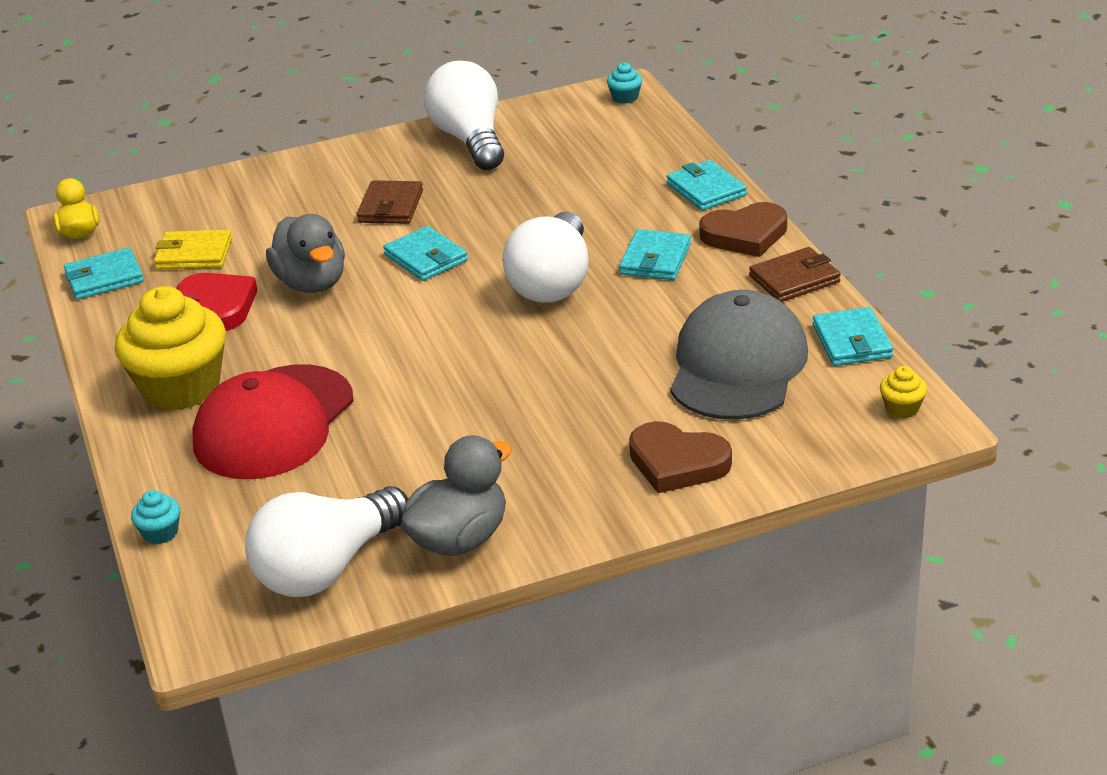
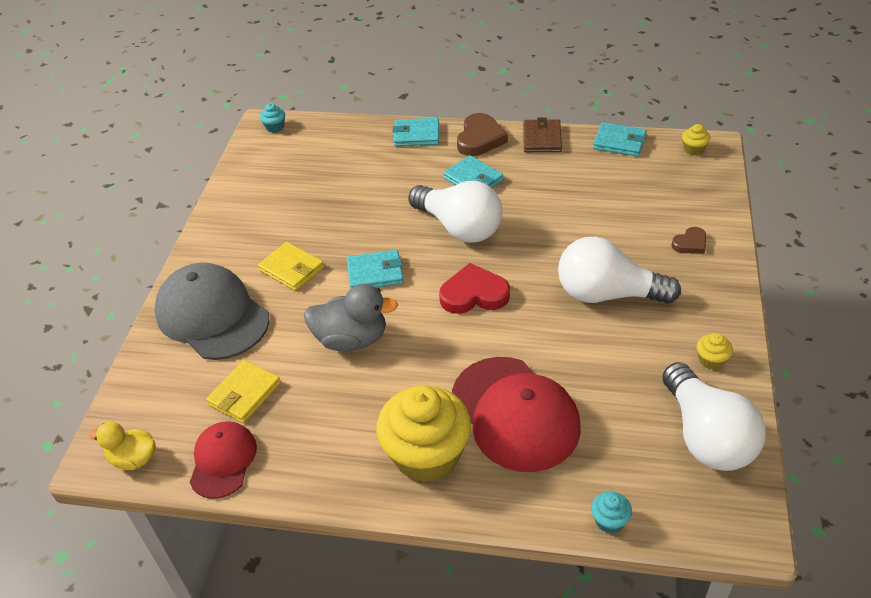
camera: 60 degrees left, 10 degrees up
(104, 278) = (223, 461): turquoise wallet -> red cap
(218, 306) = (333, 400): red heart -> red heart (474, 294)
(390, 207) = (291, 269): brown wallet -> yellow wallet
(460, 539) = (711, 360): grey duck -> yellow cupcake
(470, 139) = (246, 205): white light bulb -> white light bulb (607, 294)
(677, 463) = (690, 243): brown heart -> brown heart, size x0.57
(737, 365) = (611, 188): grey cap -> grey cap (212, 315)

